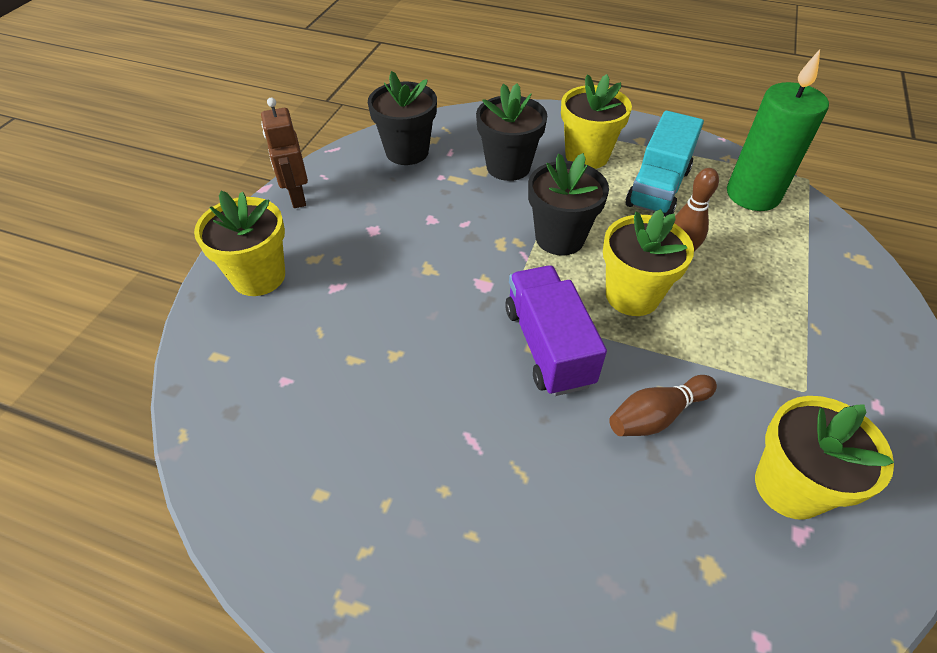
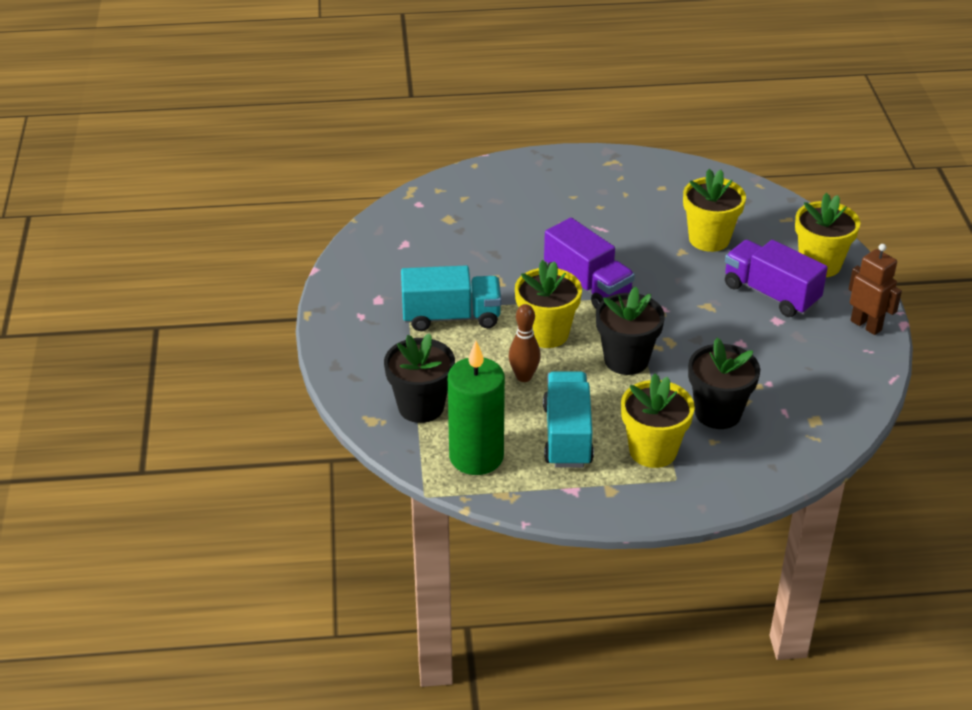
camera: 155 degrees right, 10 degrees down
(349, 259) = (771, 294): none -> purple truck
(407, 152) = (823, 398): black flower pot -> black flower pot (421, 407)
(657, 415) = (499, 270): brown bowling pin -> none
(747, 359) = (451, 317): none -> turquoise truck
(789, 486) = (413, 260): yellow flower pot -> yellow flower pot (709, 239)

